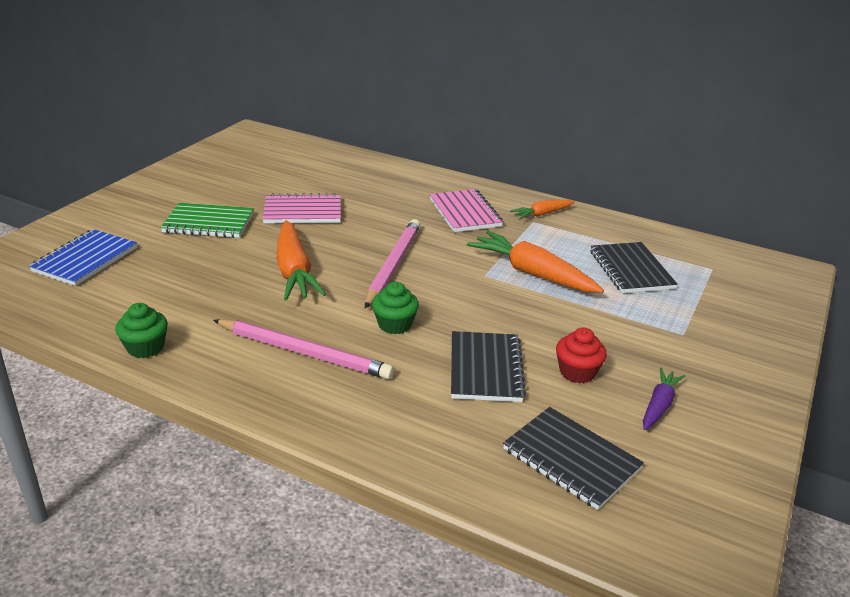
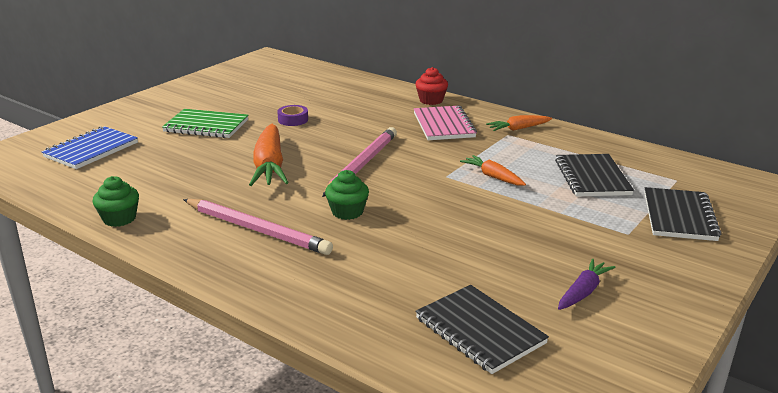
camera: 10 degrees right, 5 degrees down
(303, 212) = (293, 120): pink notebook -> purple tape
(485, 369) = (421, 252): black notebook -> black notebook (679, 216)
(533, 273) = (493, 177): orange carrot -> orange carrot, size x0.55
(577, 372) = (510, 259): red cupcake -> red cupcake (431, 100)

